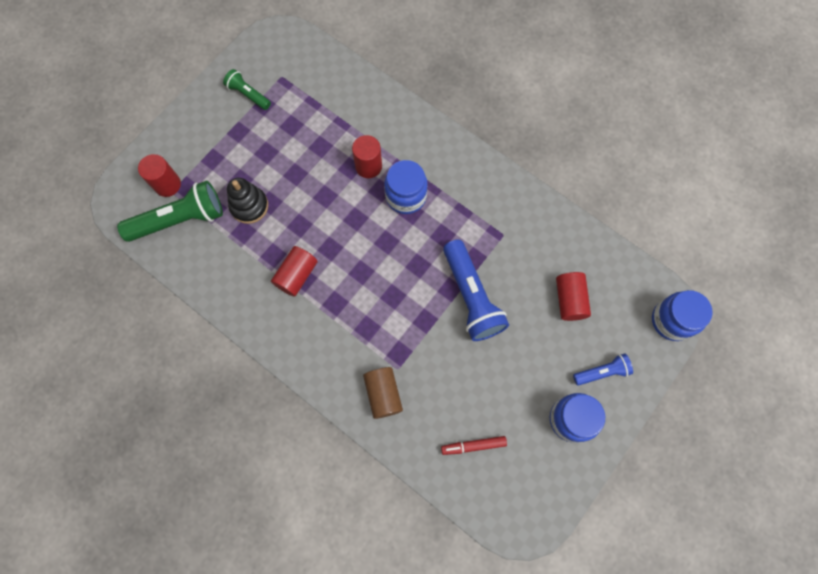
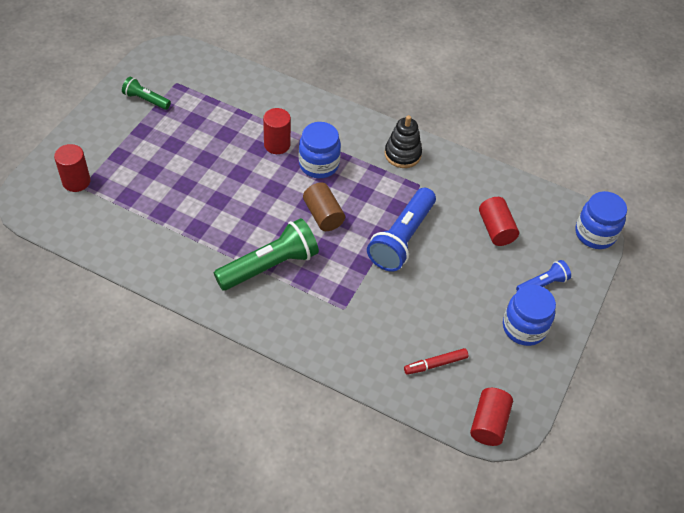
camera: 15 degrees left, 20 degrees down
(180, 220) = (94, 209): green flashlight -> green flashlight (269, 266)
(249, 206) = (164, 190): black stacking toy -> black stacking toy (402, 154)
(296, 275) = (224, 242): red cylinder -> red cylinder (489, 423)
(383, 394) = (334, 332): brown cylinder -> brown cylinder (323, 215)
(471, 297) = (402, 238): blue flashlight -> blue flashlight turned 60 degrees clockwise

